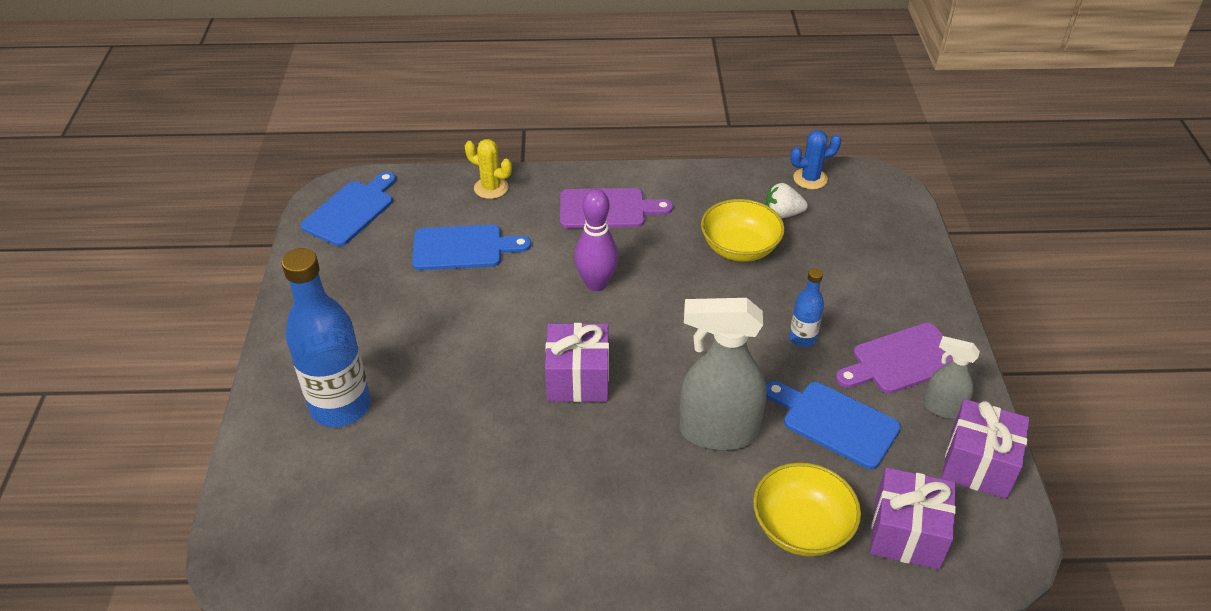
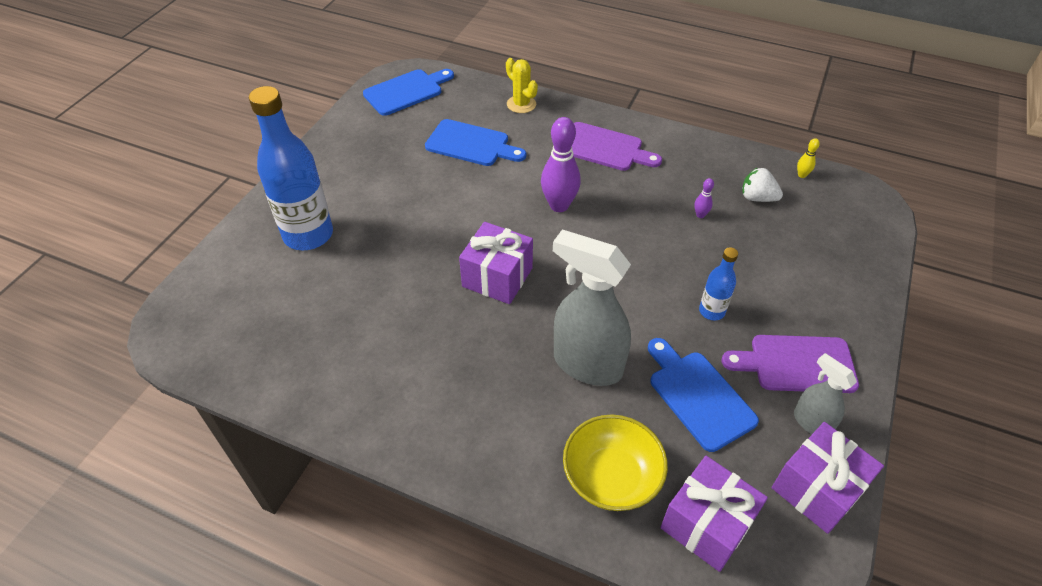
camera: 25 degrees right, 5 degrees up
(739, 248) = (700, 215): yellow bowl -> purple bowling pin
(810, 179) = (802, 175): blue cactus -> yellow bowling pin

